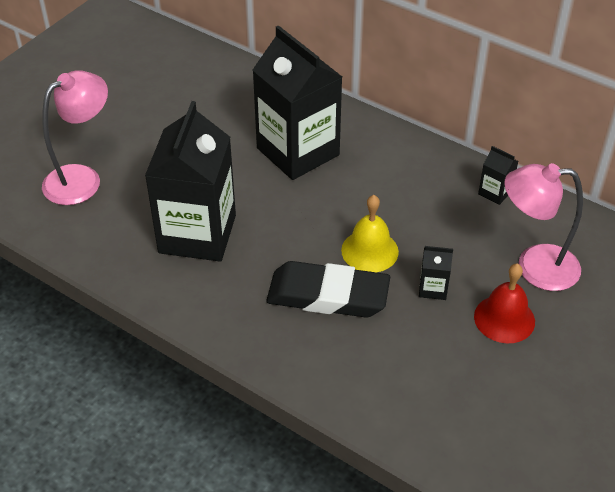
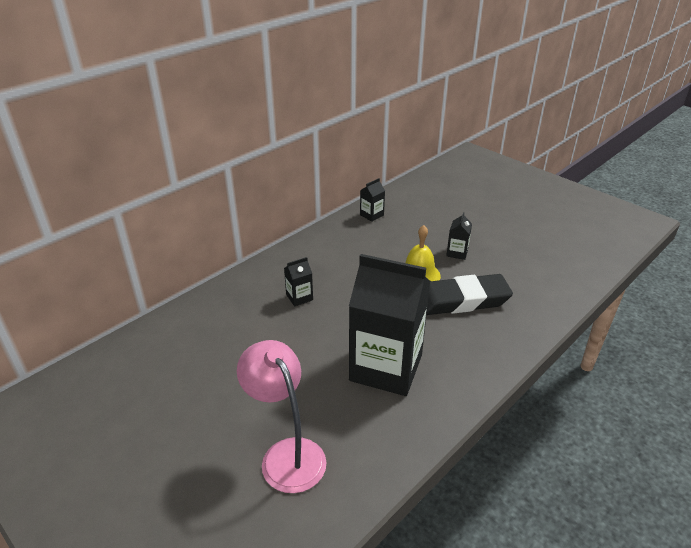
camera: 80 degrees left, 10 degrees down
(298, 151) = (299, 297): black carton -> black carton, size x0.40
(328, 295) = (462, 300): black eraser -> black eraser turned 60 degrees clockwise
(504, 318) = (484, 230): red bell -> none
(534, 267) = (441, 212): pink lamp -> none

